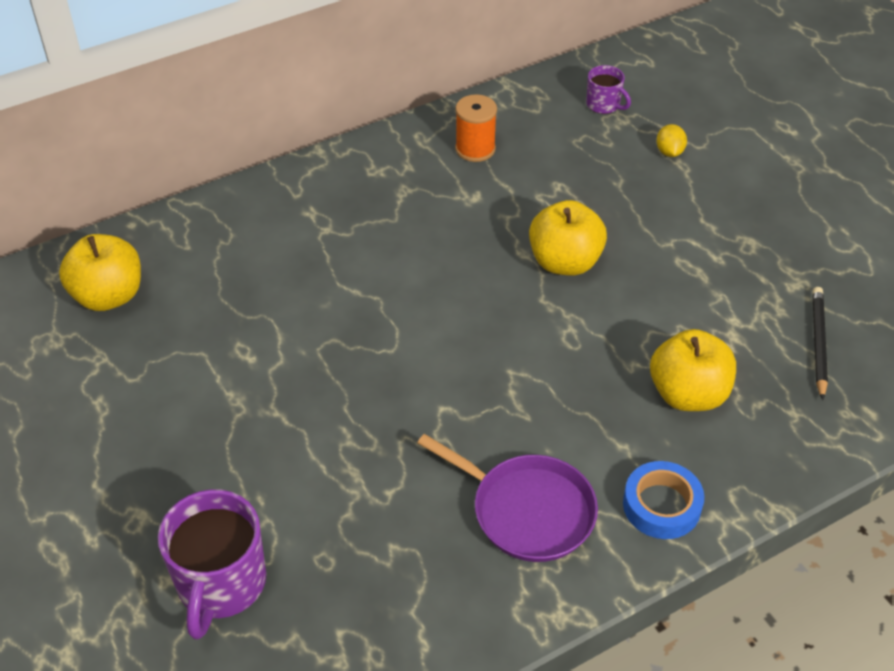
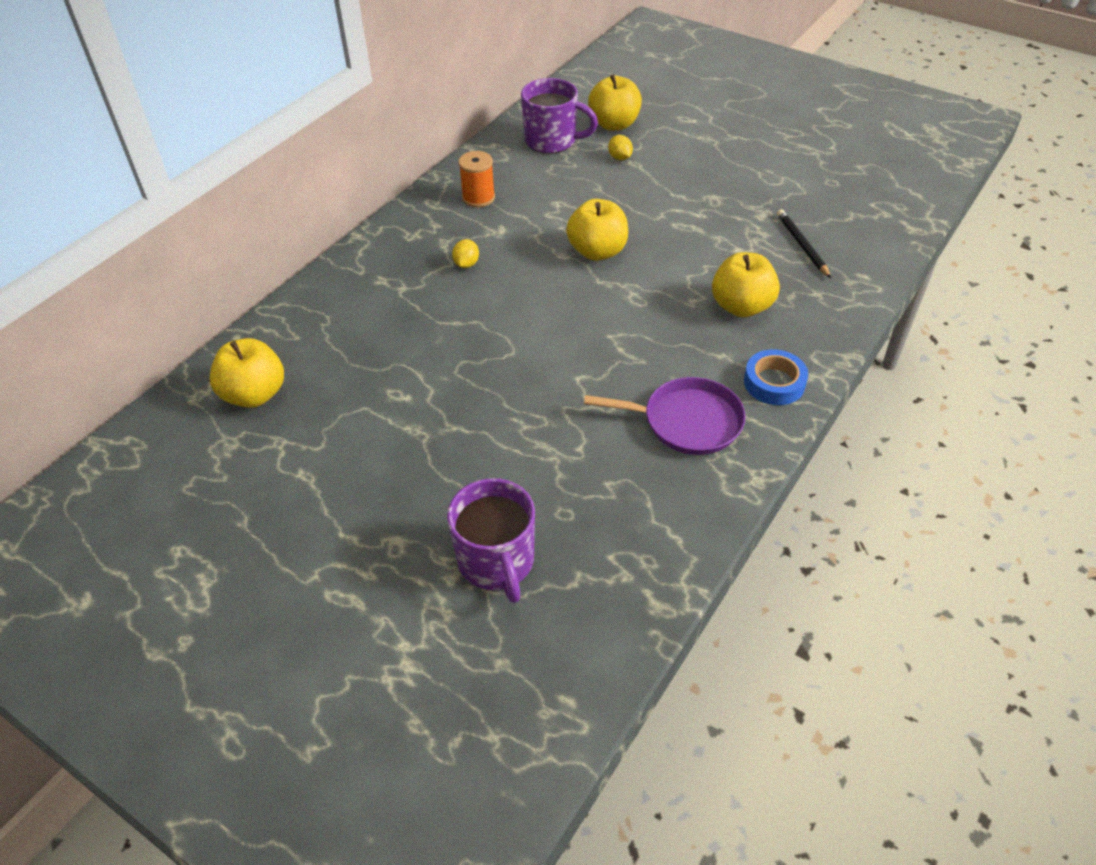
camera: 25 degrees left, 0 degrees up
(410, 225) = (466, 264): none -> yellow lemon
(604, 105) = (552, 141): purple mug -> purple mug, size x1.90
(691, 106) = (614, 124): none -> yellow apple

